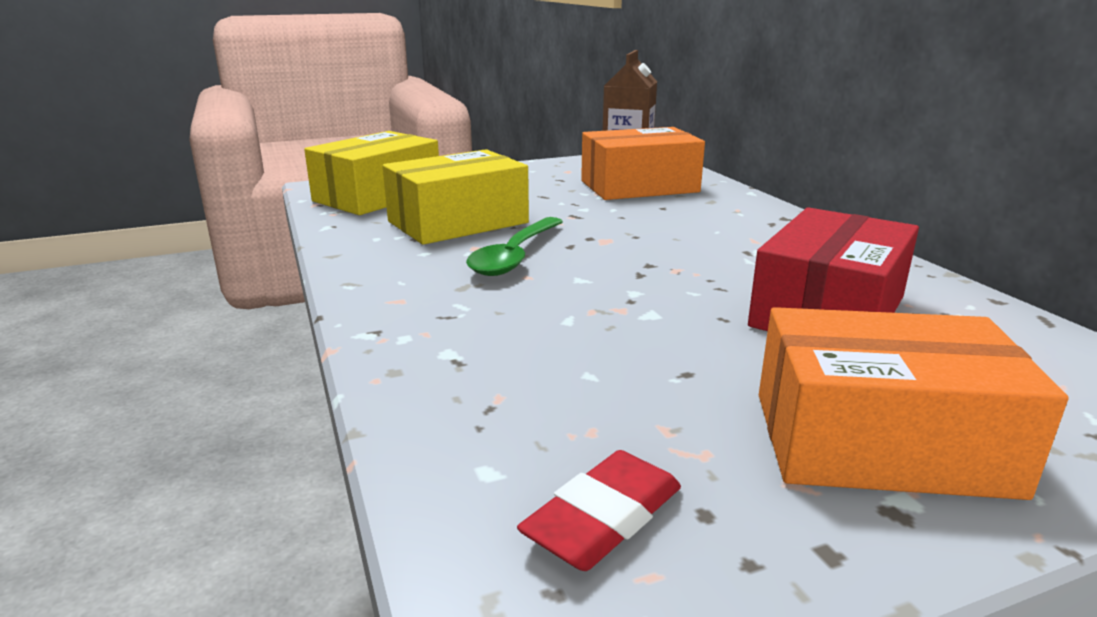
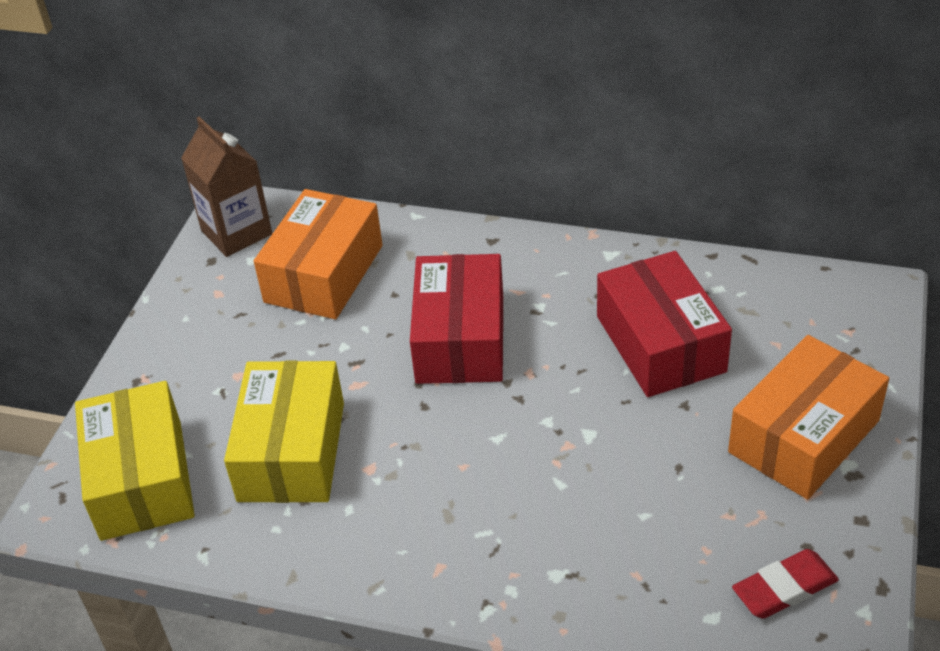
camera: 50 degrees left, 20 degrees up
(515, 256) = (415, 453): green spoon -> none
(603, 518) = (784, 588): red eraser -> red eraser turned 75 degrees clockwise
(662, 237) = (460, 339): none -> red box

